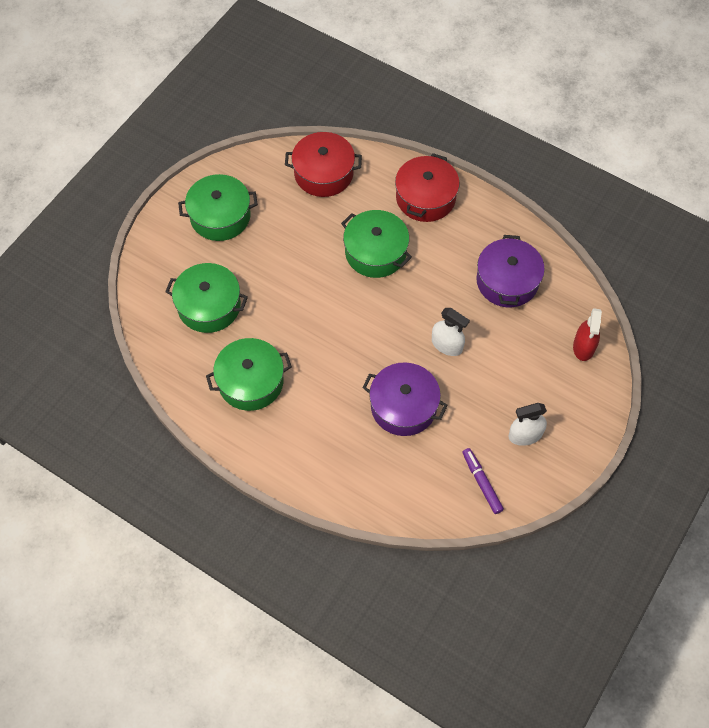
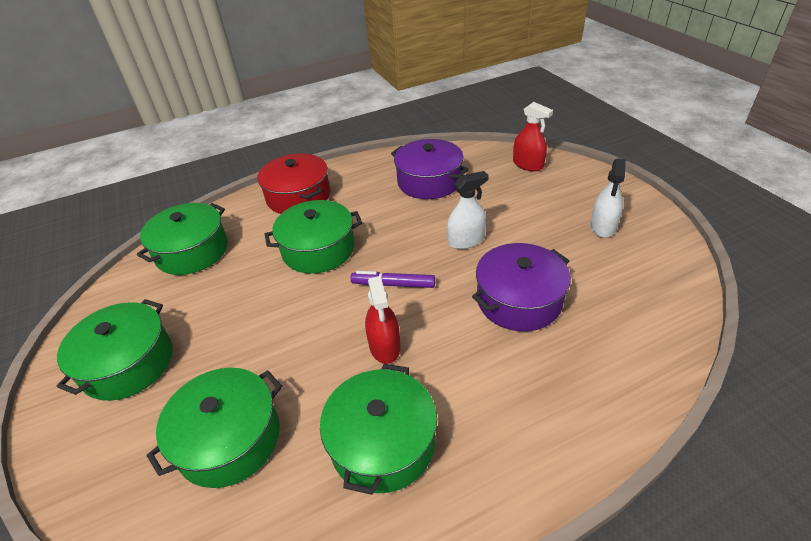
camera: 55 degrees left, 20 degrees down
(315, 346) = (384, 346): none -> red spray bottle
(323, 173) = (192, 251): red pot -> green pot
(482, 482) = (649, 276): purple marker -> purple marker (393, 284)

